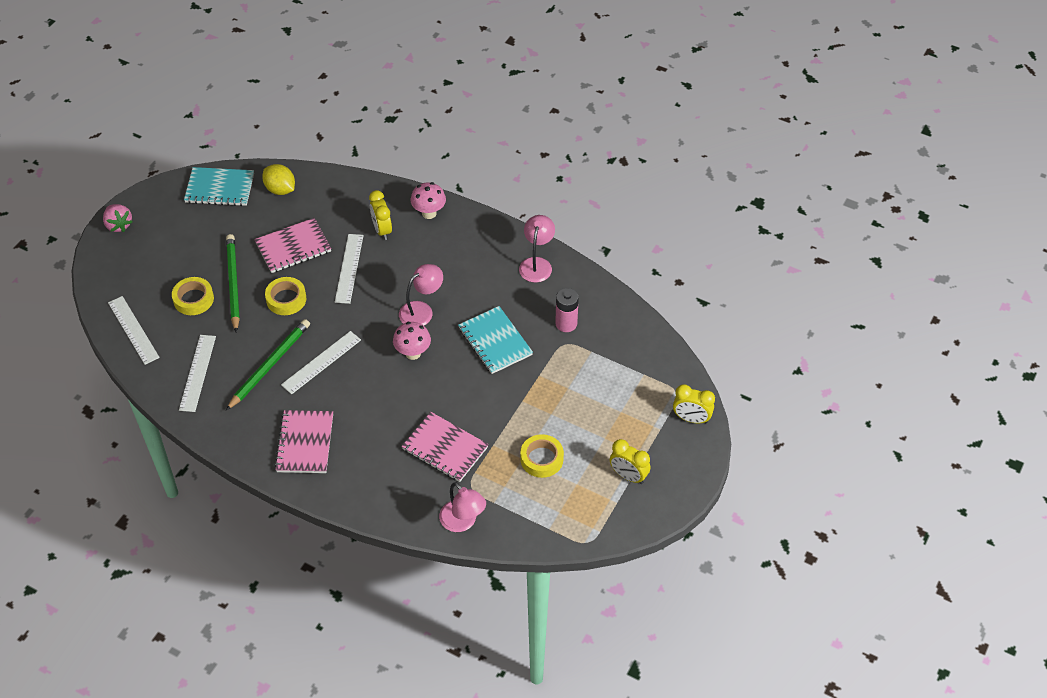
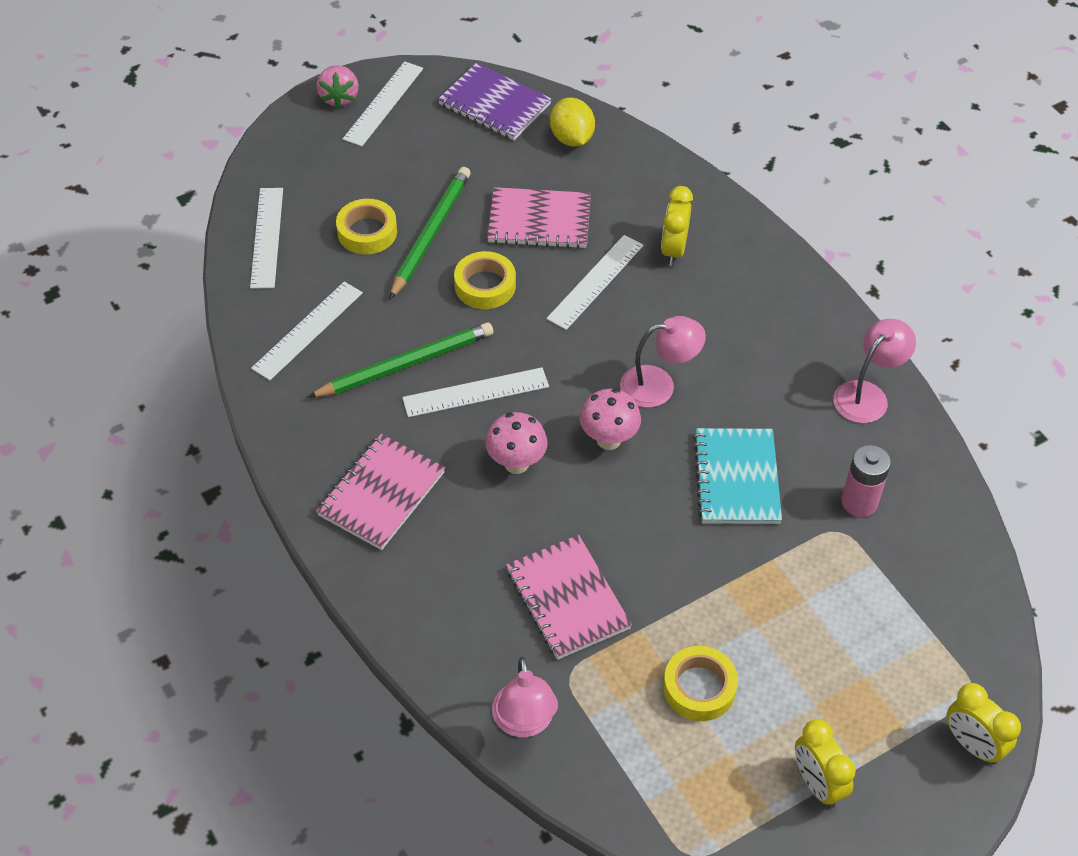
camera: 30 degrees right, 0 degrees up
(149, 217) = (383, 103): none -> white ruler
(220, 188) = (494, 104): turquoise notebook -> purple notebook
(429, 213) = (753, 255): pink mushroom -> pink mushroom (516, 463)

